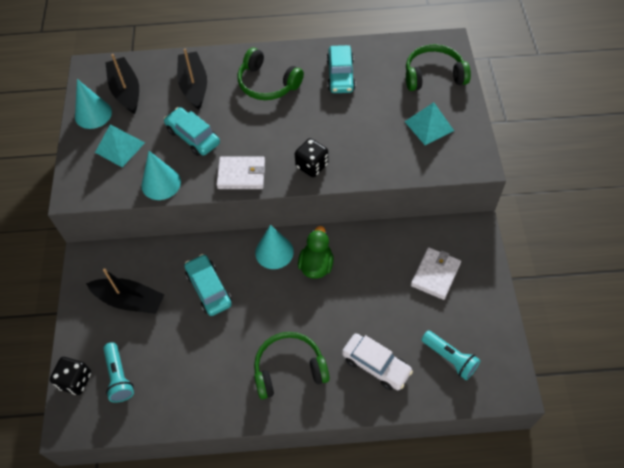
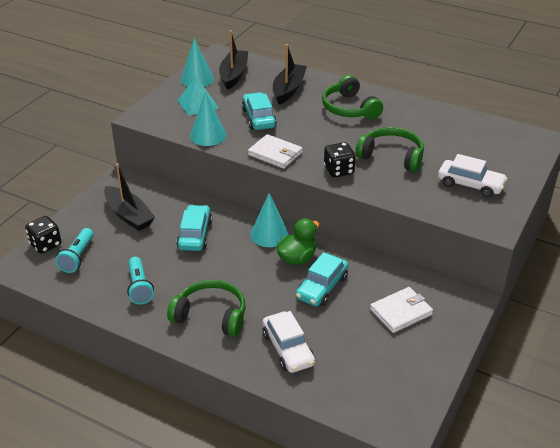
camera: 30 degrees right, 20 degrees down
(340, 75) = (418, 125): turquoise car -> turquoise car (322, 287)
(429, 126) = (470, 185): turquoise pyramid -> white car
(433, 75) = (506, 154): green headphones -> green headphones (391, 156)
(450, 358) = (361, 378): turquoise flashlight -> turquoise flashlight (139, 287)

